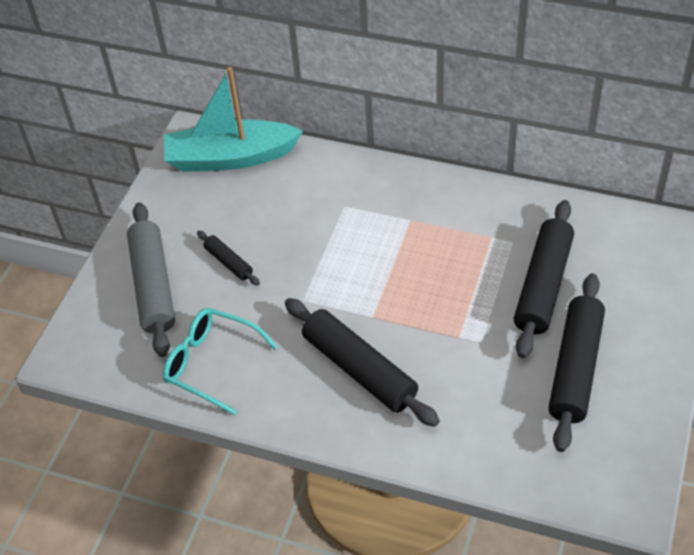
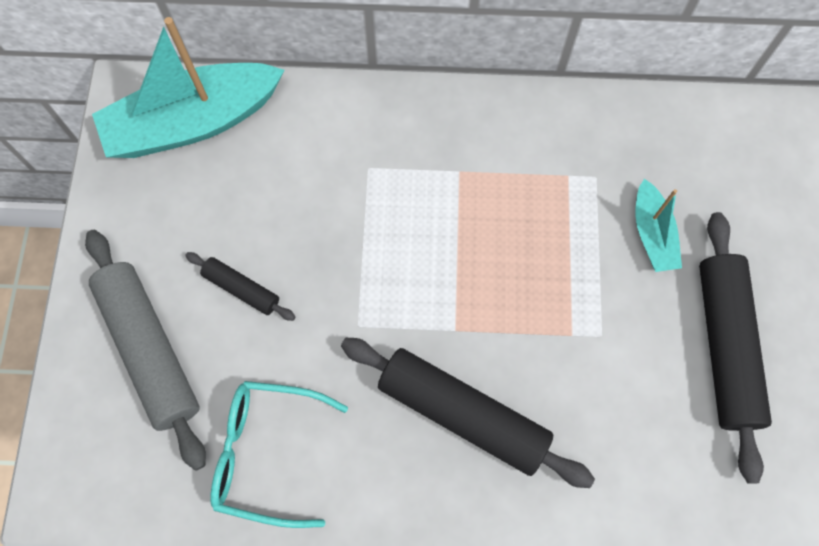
camera: 20 degrees left, 20 degrees up
(543, 285) = (652, 234): black rolling pin -> turquoise boat

